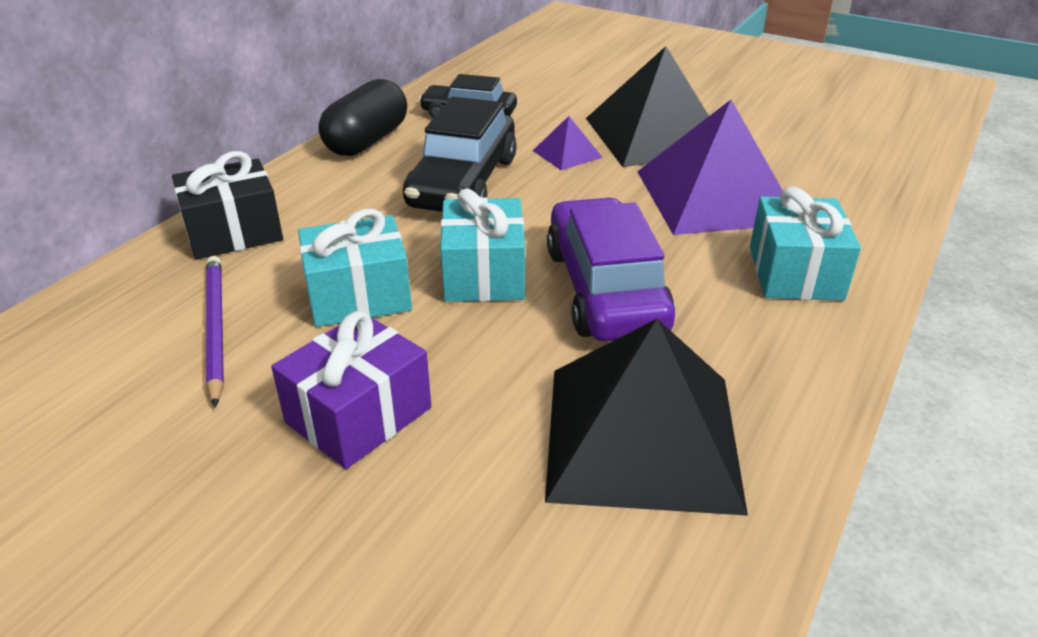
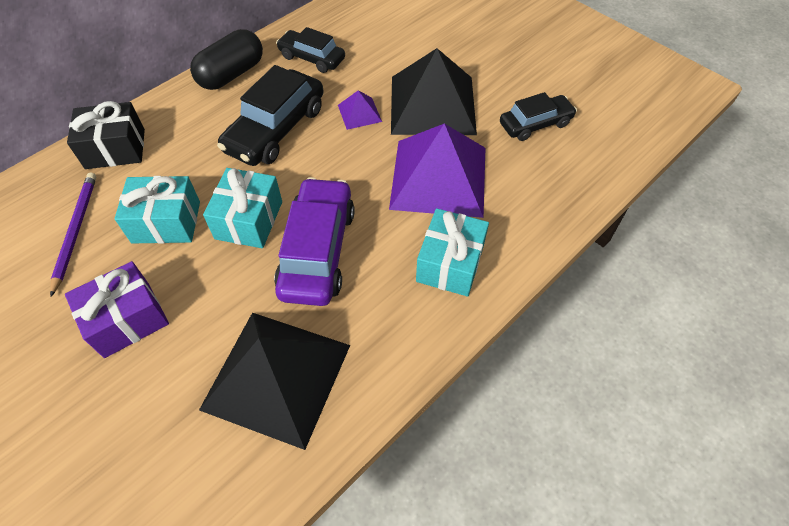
camera: 15 degrees right, 20 degrees up
(795, 135) = (535, 124): none -> black car

